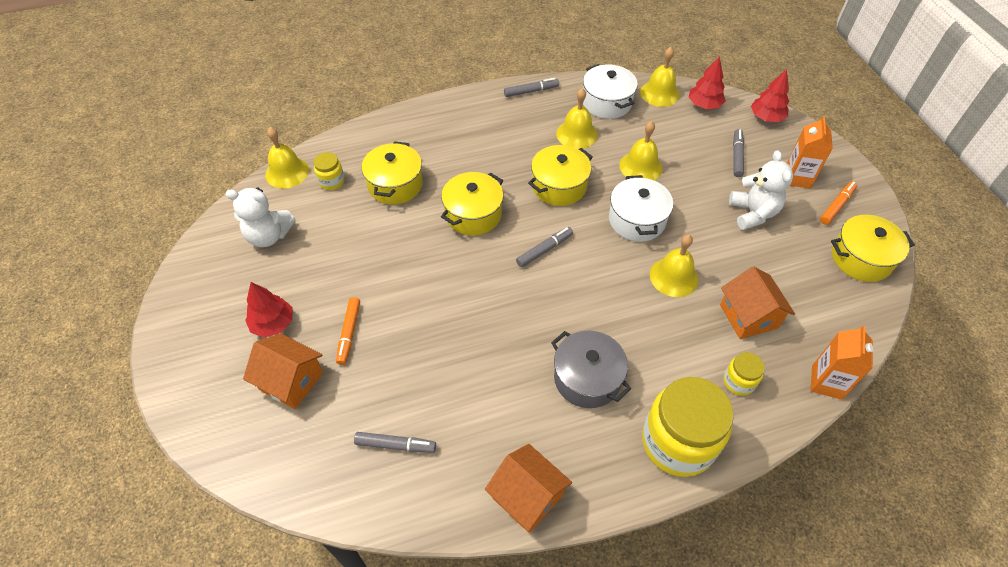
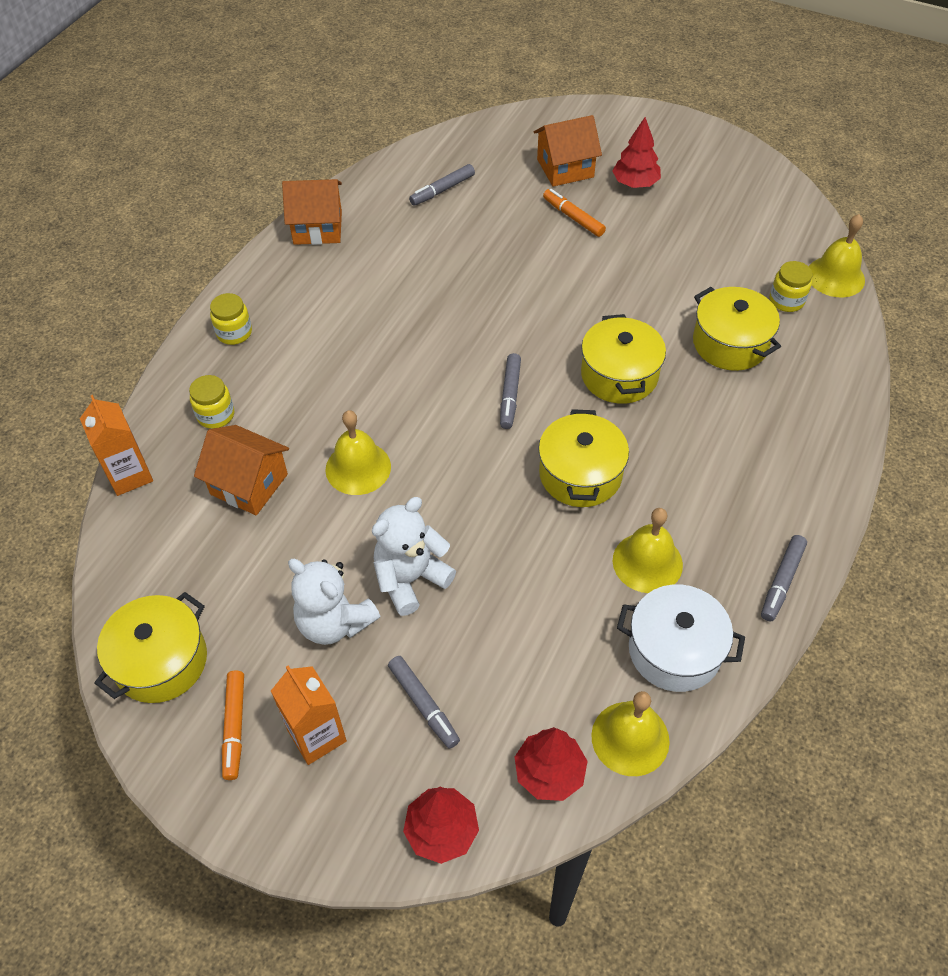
camera: 135 degrees right, 0 degrees up
(269, 236) = (748, 225): white teddy bear -> white teddy bear (410, 579)
(587, 378) = (351, 323): grey pot -> none
(636, 220) = (456, 502): white pot -> none
(640, 166) = (524, 579): yellow bell -> none
(678, 442) = (234, 333): yellow jar -> yellow jar, size x0.46

